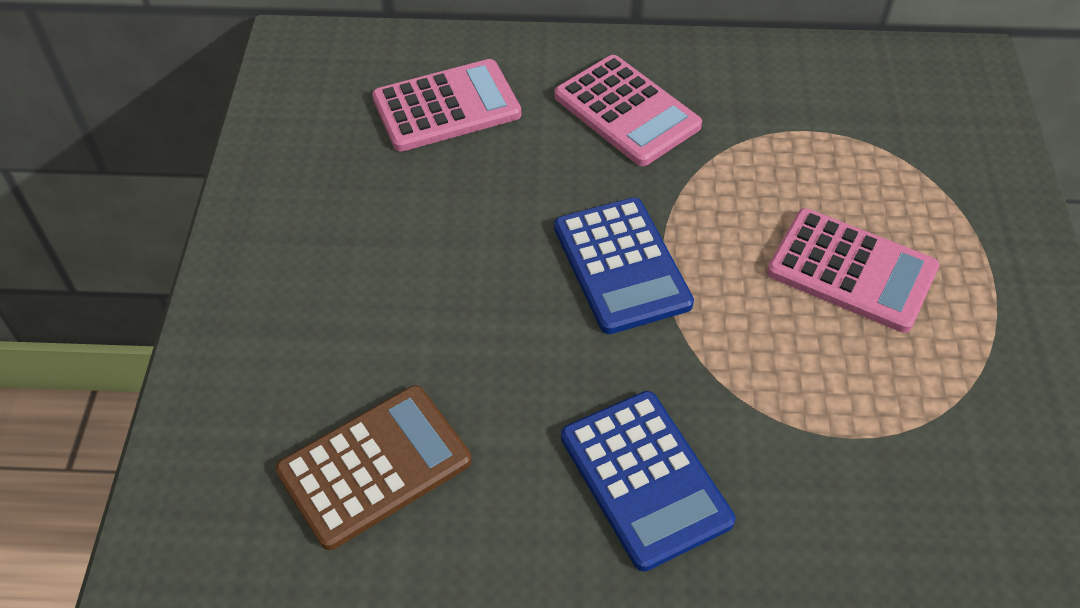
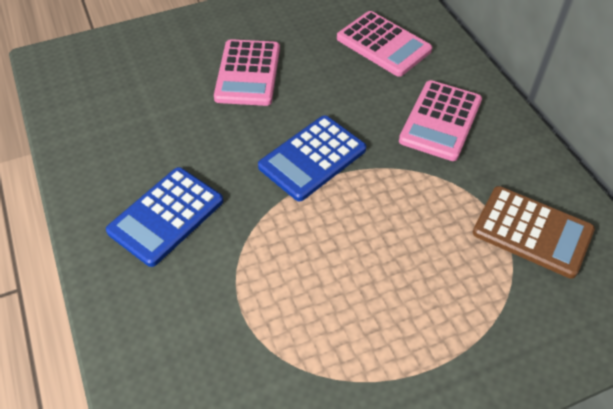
camera: 65 degrees right, 0 degrees up
(374, 466) = (129, 107): brown calculator -> brown calculator (532, 232)
(851, 270) = (381, 277): pink calculator -> pink calculator (248, 73)

